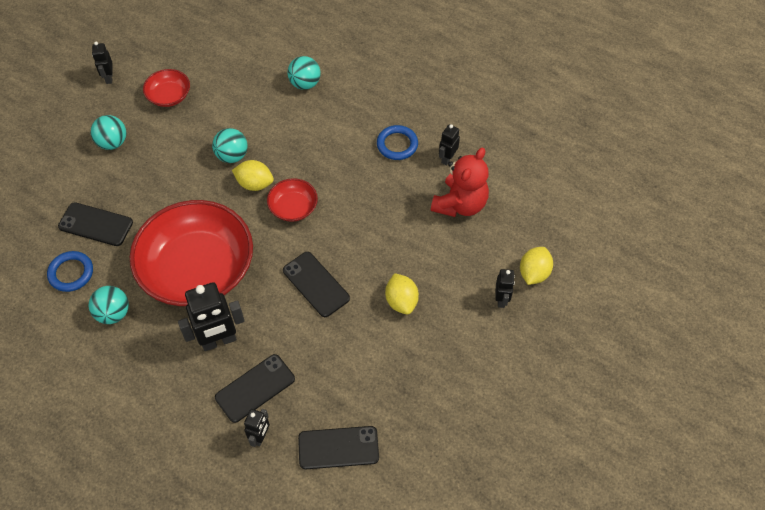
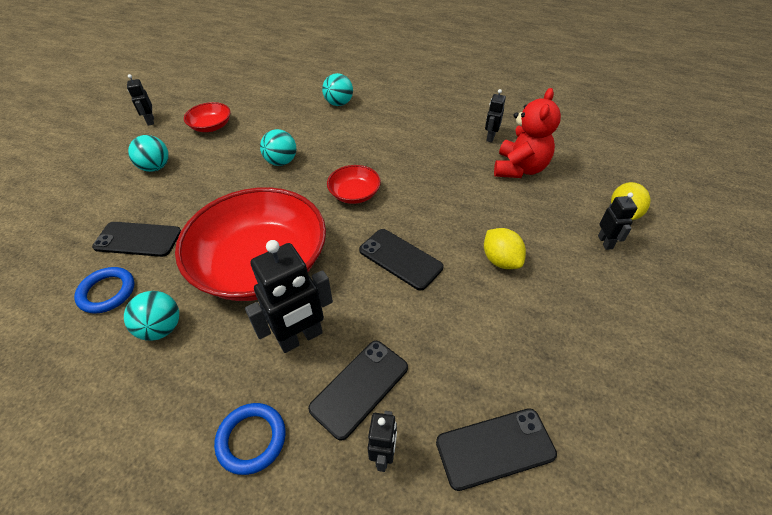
camera: 10 degrees left, 10 degrees down
(255, 184) = (309, 180): yellow lemon -> none
(397, 144) = (439, 133): blue ring -> blue ring (251, 439)

